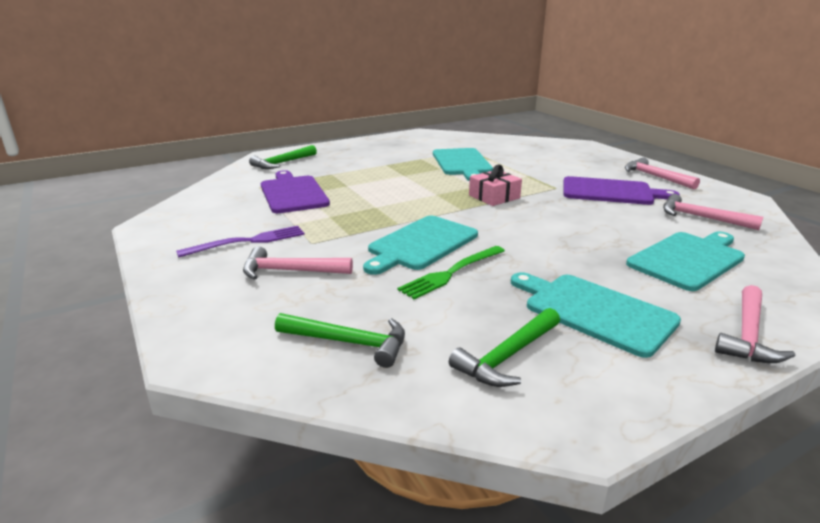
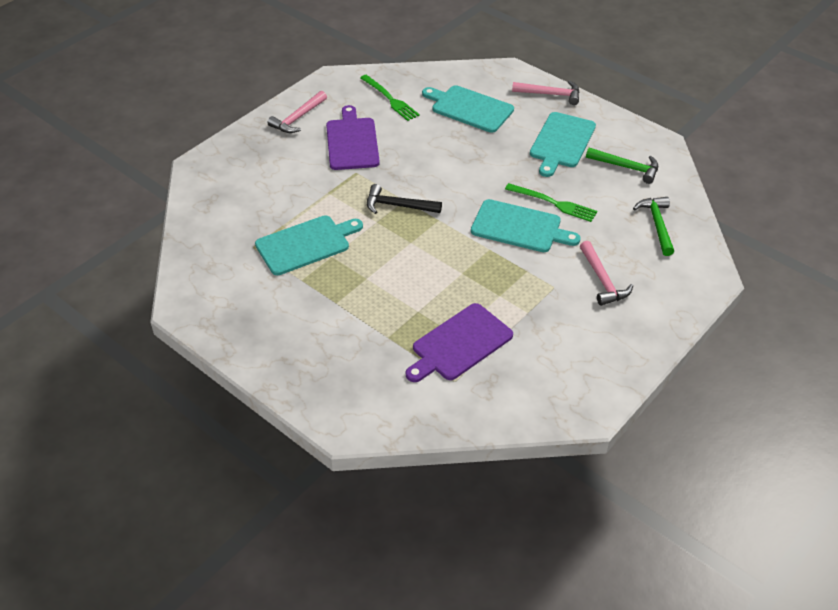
camera: 110 degrees left, 20 degrees up
(248, 241) = (576, 325): purple fork -> none
(282, 163) = (368, 397): green hammer -> none
(494, 197) = (398, 206): pink gift -> black hammer
(701, 218) = (390, 99): pink hammer -> green fork

